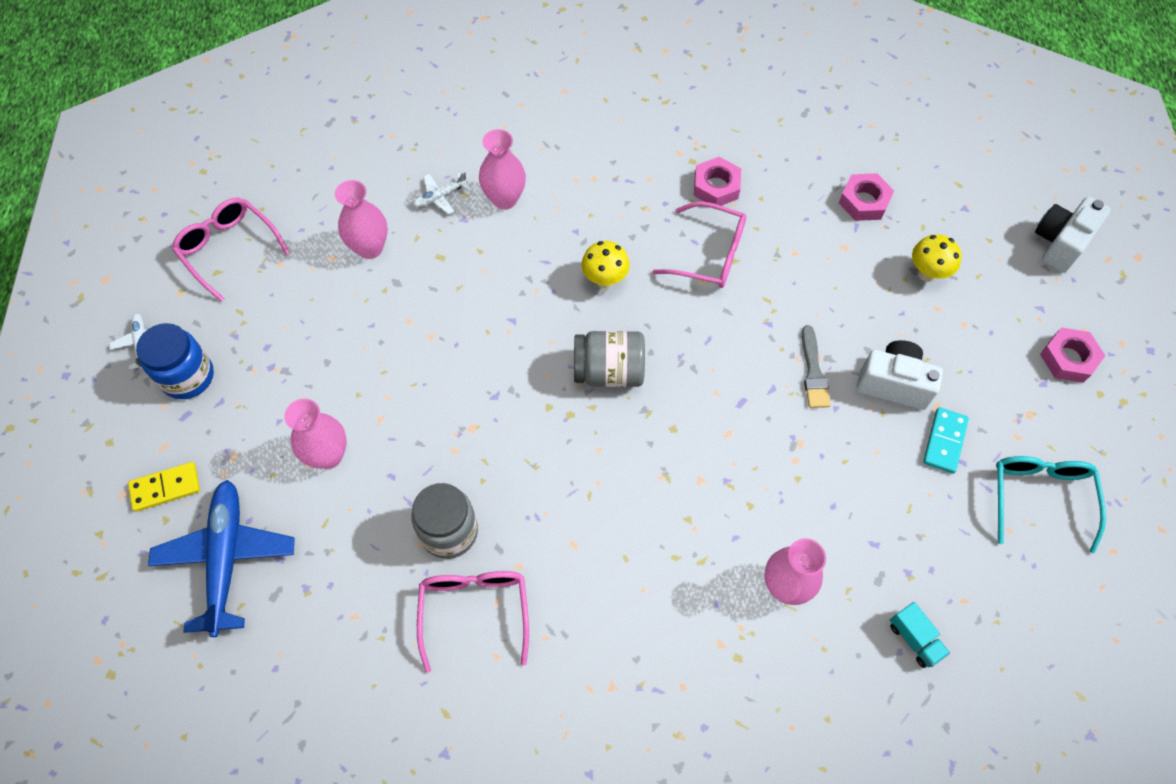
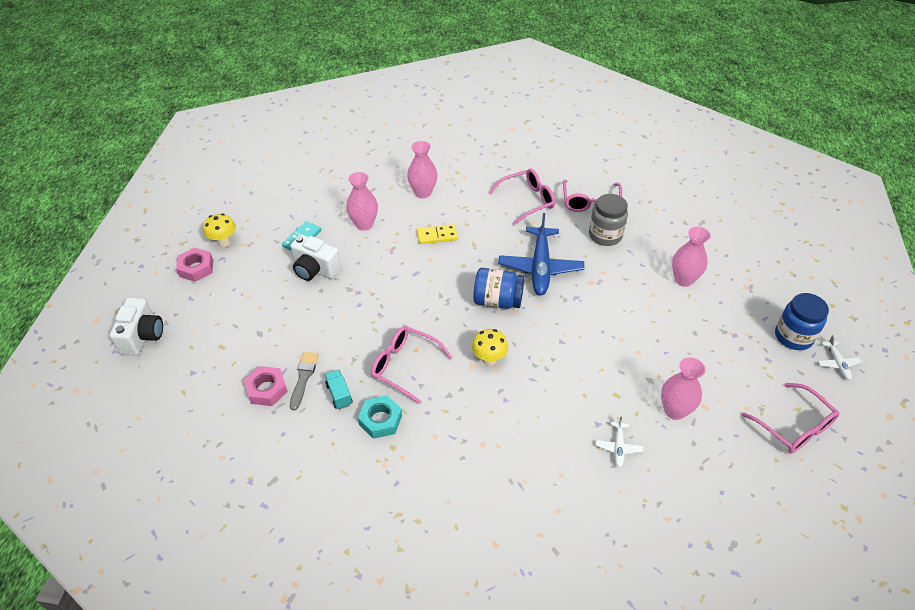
camera: 170 degrees left, 15 degrees down
(165, 487) = (784, 276): yellow domino -> yellow domino (437, 236)
(227, 559) = (734, 239): blue plane -> blue plane (540, 267)
(440, 196) = (618, 447): white plane -> white plane turned 120 degrees clockwise
(505, 199) = (562, 436): pink vase -> pink vase (364, 224)
(590, 597) = (527, 200): none -> pink glasses
(609, 371) = (497, 301): grey jar -> blue jar
(716, 187) = (380, 420): pink nut -> turquoise nut
(813, 372) = (362, 282): grey brush -> grey brush (303, 377)
(914, 639) = (366, 168): turquoise truck -> turquoise truck (339, 394)
(927, 273) = (252, 330): yellow mushroom -> yellow mushroom (224, 242)
(1039, 497) = (265, 209): turquoise glasses -> none
(1060, 243) = (143, 336): white camera -> white camera turned 45 degrees counterclockwise

